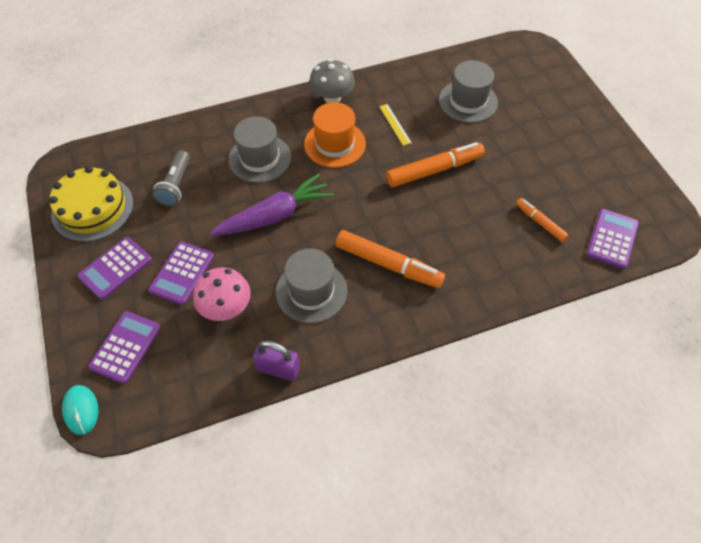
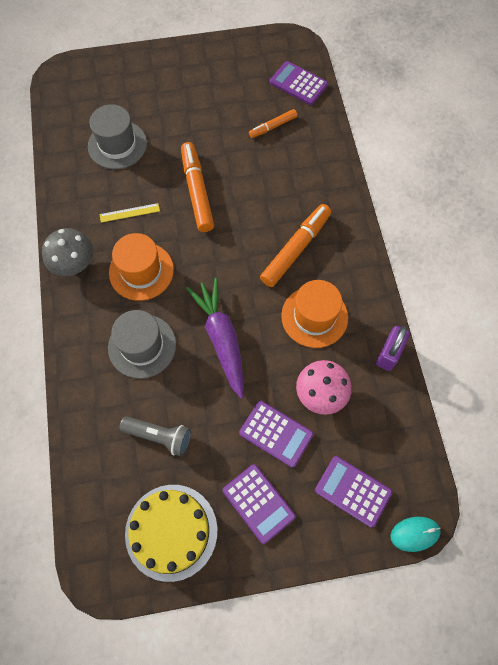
camera: 80 degrees left, 10 degrees up
(311, 291) = (314, 316): grey hat -> orange hat

